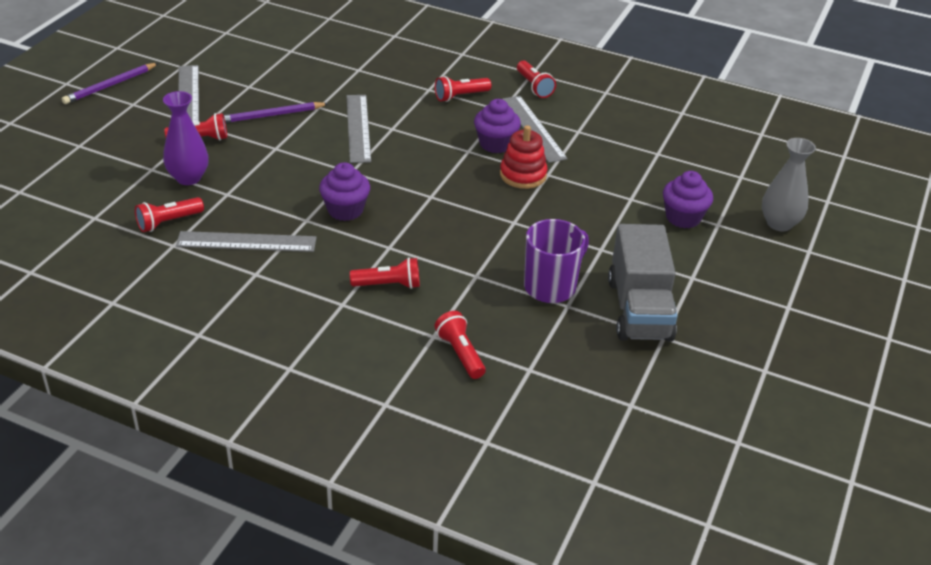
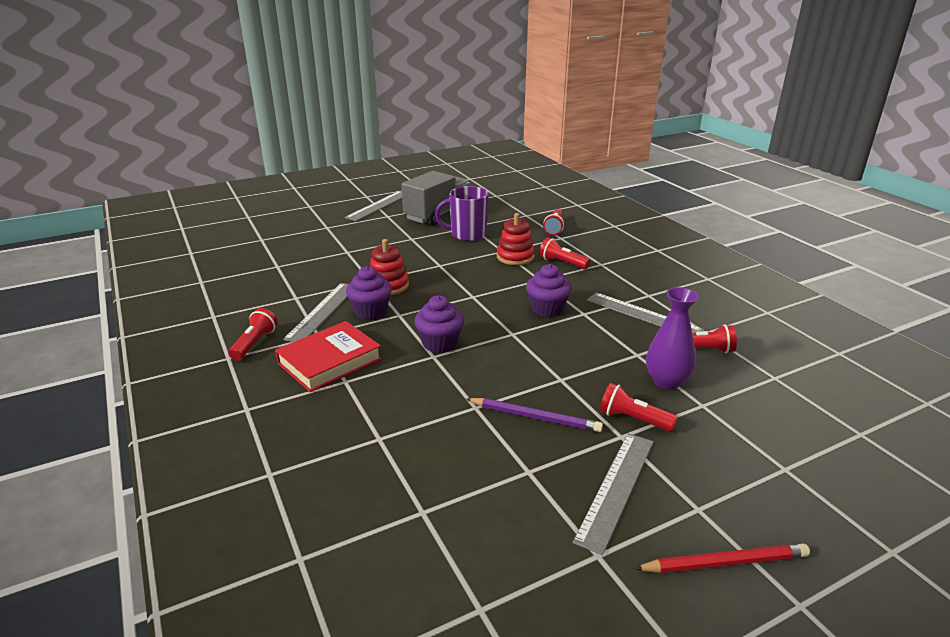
camera: 140 degrees left, 10 degrees down
(110, 85) = (724, 563): purple pencil -> red pencil
(358, 128) = (463, 368): grey ruler -> grey ruler (379, 205)
(450, 271) = (515, 257): none -> red stacking toy
(460, 96) = (329, 361): red flashlight -> red book
(683, 217) = (338, 235): purple cupcake -> purple cupcake (439, 343)
(779, 223) = (296, 217): grey vase -> none

